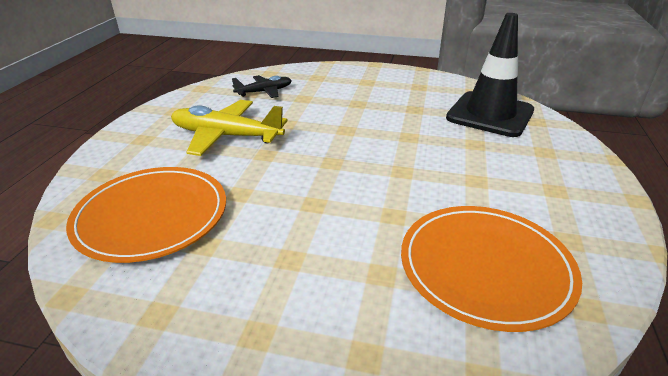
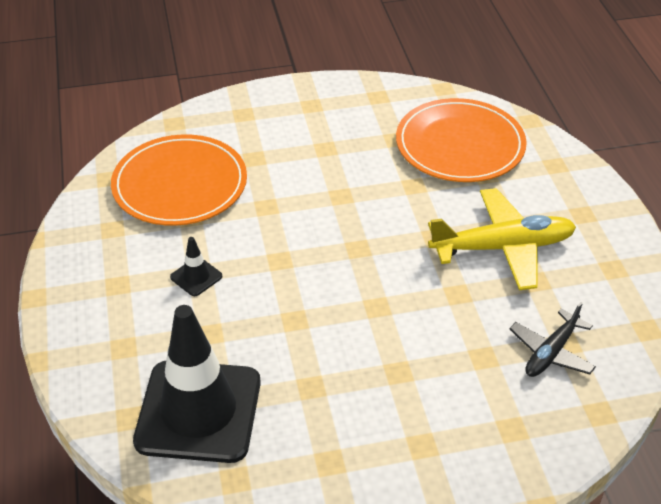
camera: 155 degrees right, 10 degrees up
(480, 178) = (196, 277): none -> black traffic cone

